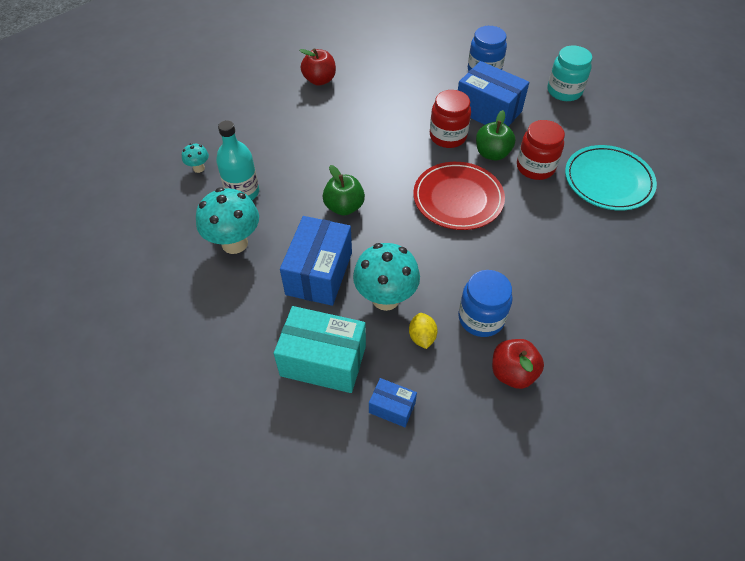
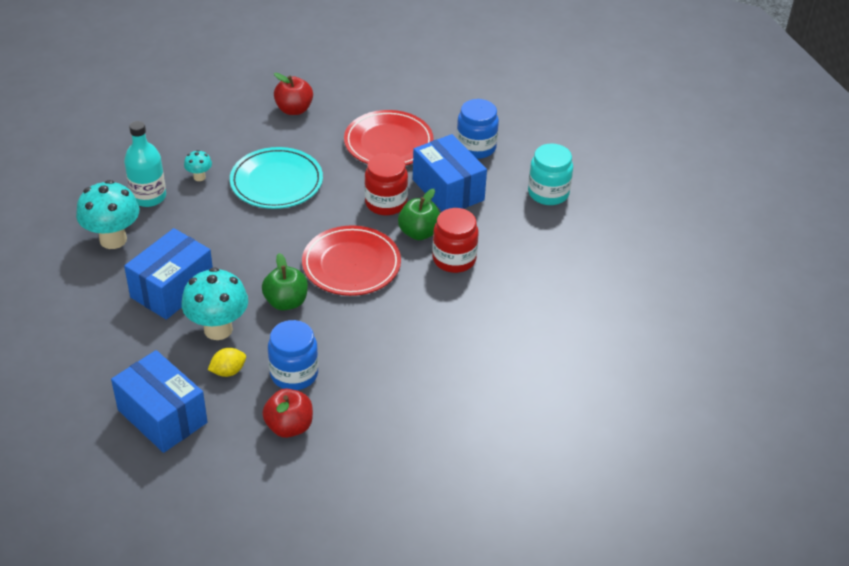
camera: 20 degrees right, 10 degrees down
(199, 168) = (122, 162): turquoise mushroom -> turquoise mushroom (199, 177)
(323, 361) = (128, 361): turquoise box -> none
(344, 207) = (235, 238): green apple -> green apple (286, 302)
(392, 407) = (162, 416): blue box -> blue box, size x1.98
(414, 86) = (388, 143): none -> red plate
(422, 337) = (228, 371): yellow lemon -> yellow lemon turned 45 degrees clockwise
(608, 181) = (521, 295): turquoise plate -> turquoise plate (276, 182)

